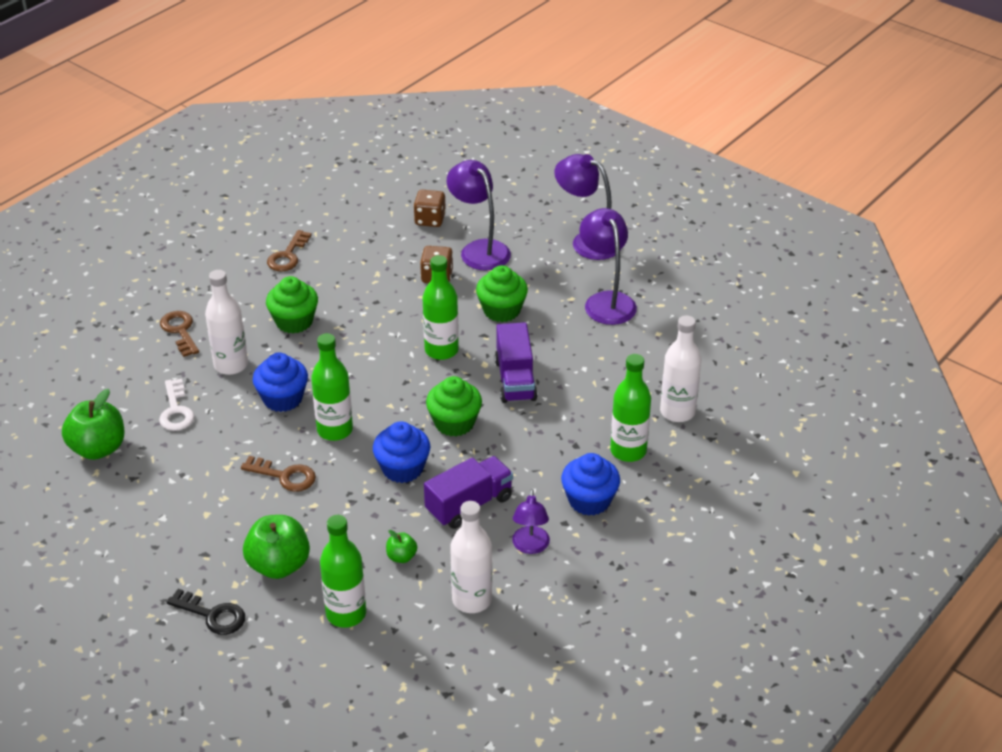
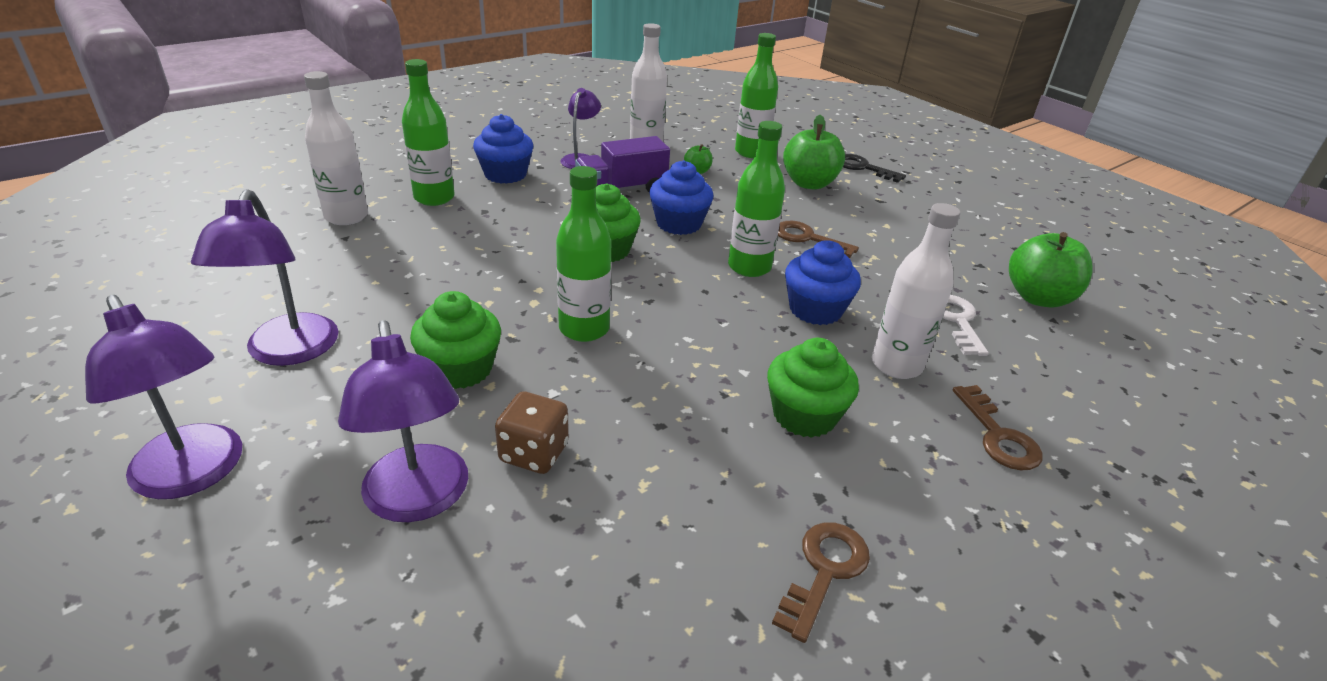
camera: 170 degrees left, 5 degrees down
(430, 220) = (477, 616): brown dice -> none
(515, 380) = (506, 277): purple truck -> none

